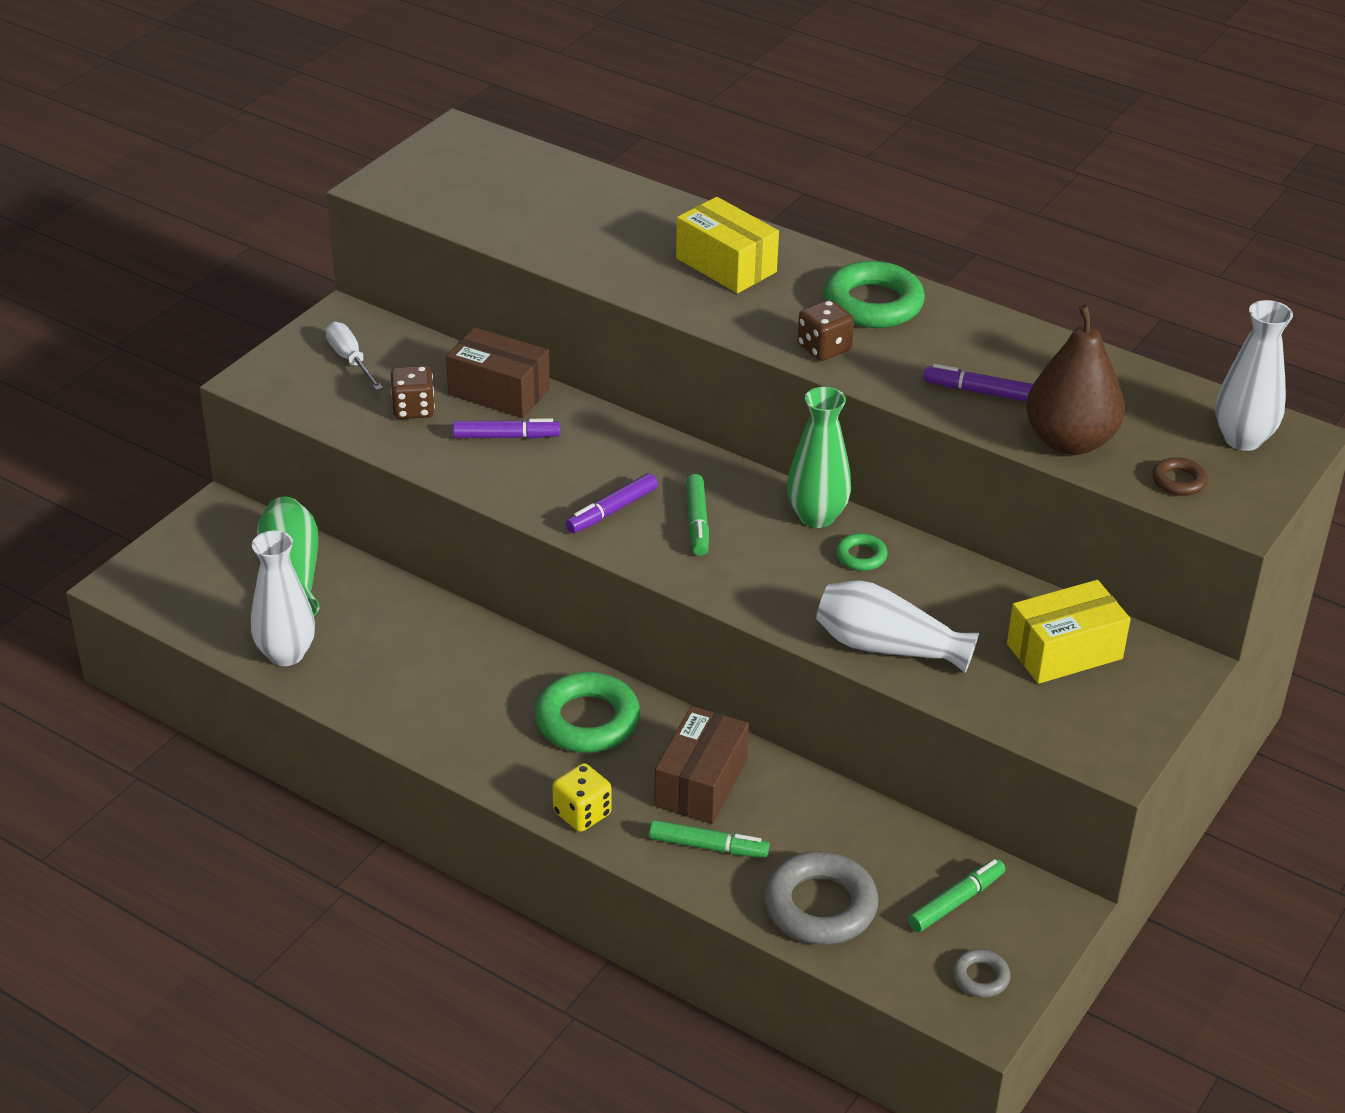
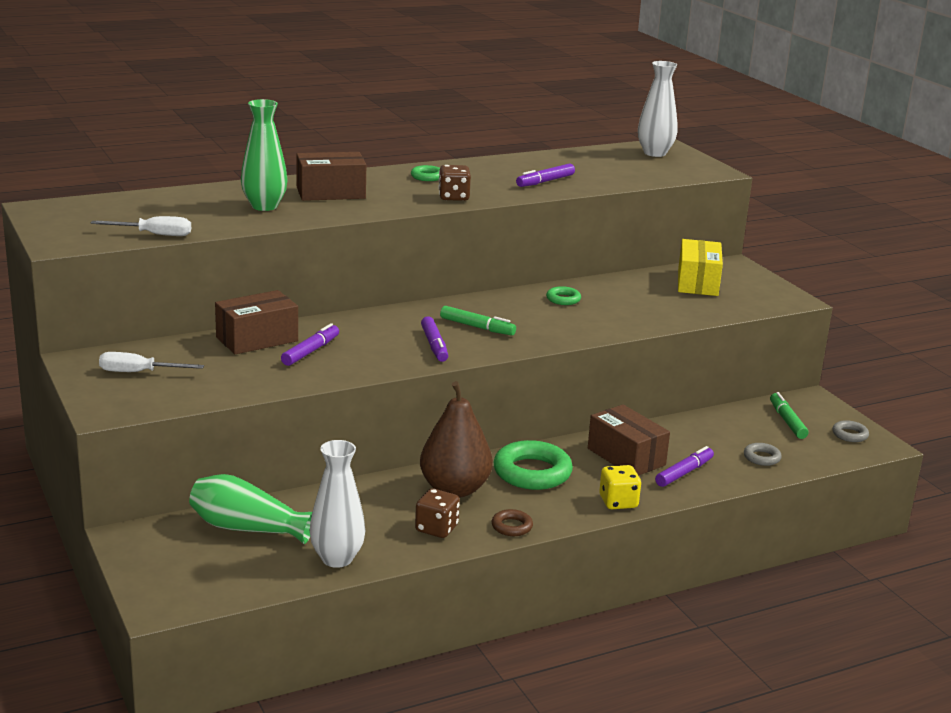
camera: 60 degrees left, 15 degrees down
(413, 409) = (233, 369): brown dice -> brown dice (436, 528)
(465, 221) = (154, 235): none -> white screwdriver
(708, 847) = (684, 473): green marker -> purple marker
(726, 265) = (330, 193): yellow box -> brown box
(816, 516) = (513, 298): green vase -> green vase (264, 206)
(820, 906) = (761, 458): grey ring -> grey ring, size x0.49
(873, 304) = (427, 177): green ring -> green ring, size x0.49
(887, 647) = (651, 318): white vase -> none
(1069, 441) = (614, 179): brown pear -> brown pear (454, 489)
(1178, 481) = (674, 172): brown ring -> brown ring (512, 526)

